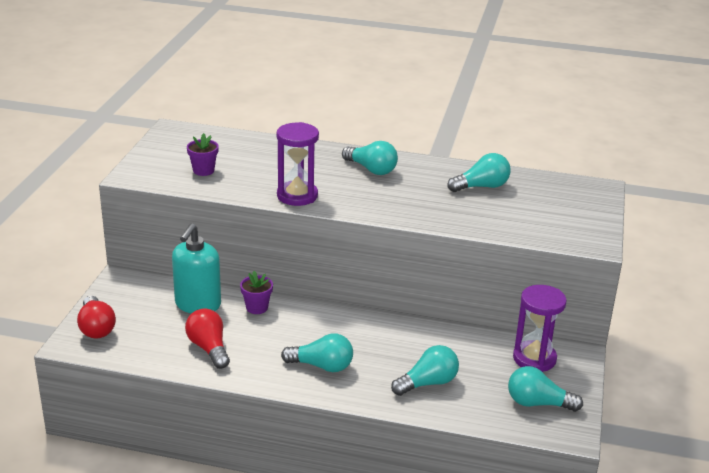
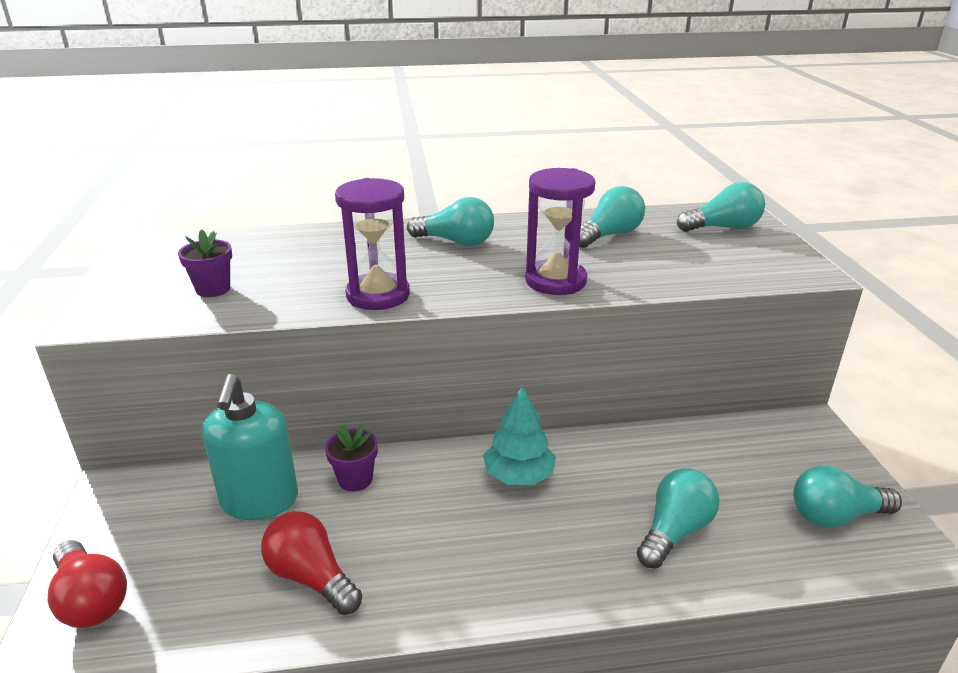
camera: 20 degrees left, 0 degrees up
(321, 366) = (507, 552): turquoise light bulb -> turquoise light bulb (722, 228)
(355, 331) = (519, 475): none -> turquoise tree
(534, 359) = (771, 448): purple hourglass -> purple hourglass (555, 281)

